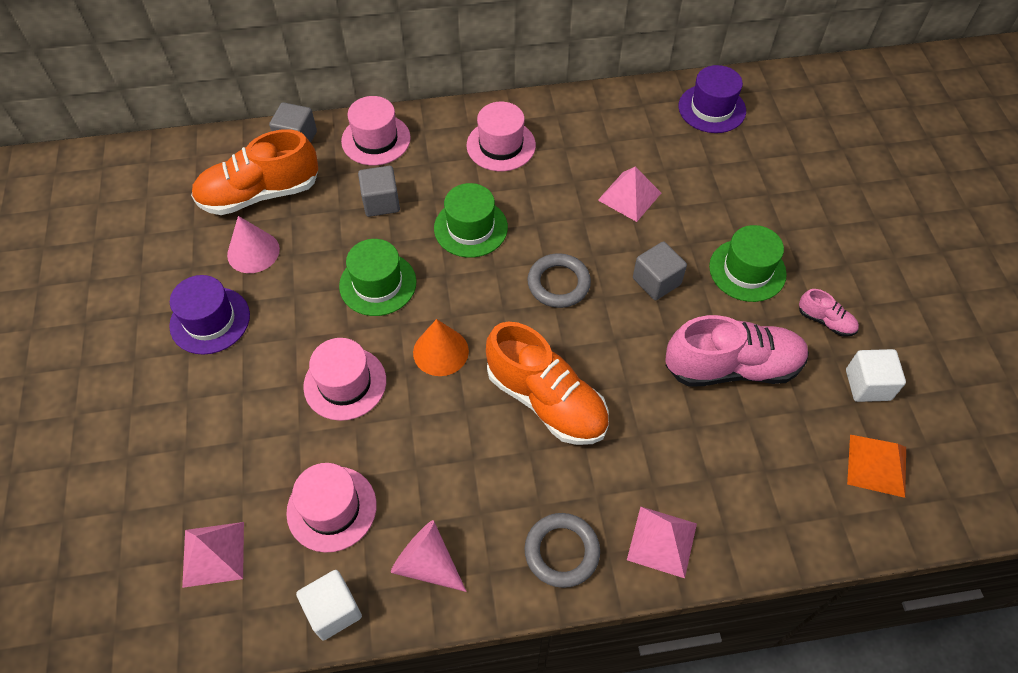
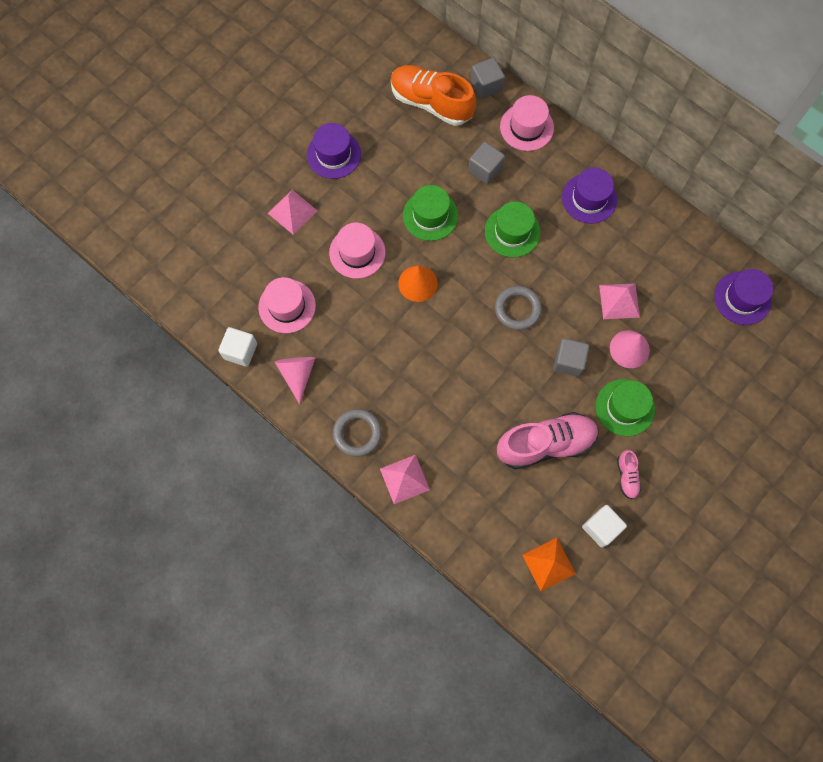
camera: 50 degrees right, 15 degrees up
(213, 554) = (221, 274): pink pyramid -> pink pyramid (292, 212)
(253, 252) = (392, 135): pink cone -> pink cone (629, 349)
(501, 145) = (589, 198): pink hat -> purple hat
(546, 400) = (436, 360): orange shoe -> none
(732, 367) = (545, 444): pink shoe -> pink shoe turned 60 degrees counterclockwise

